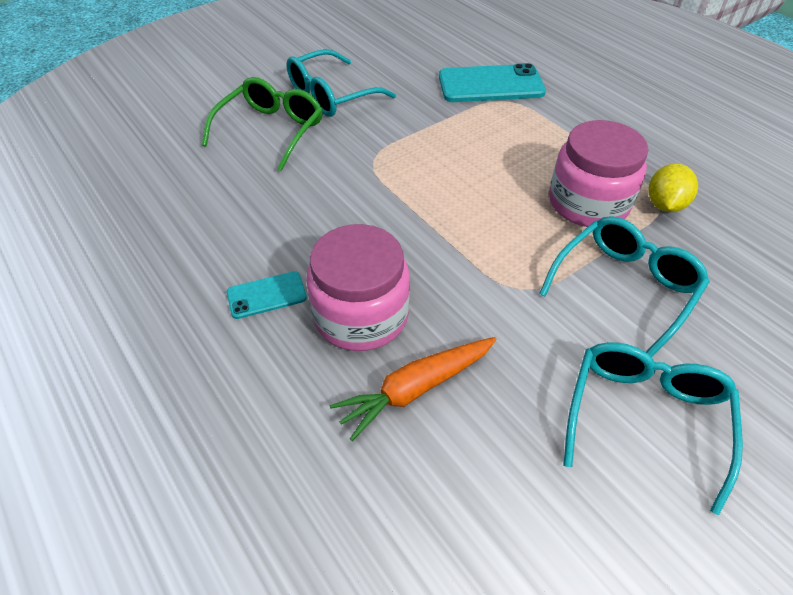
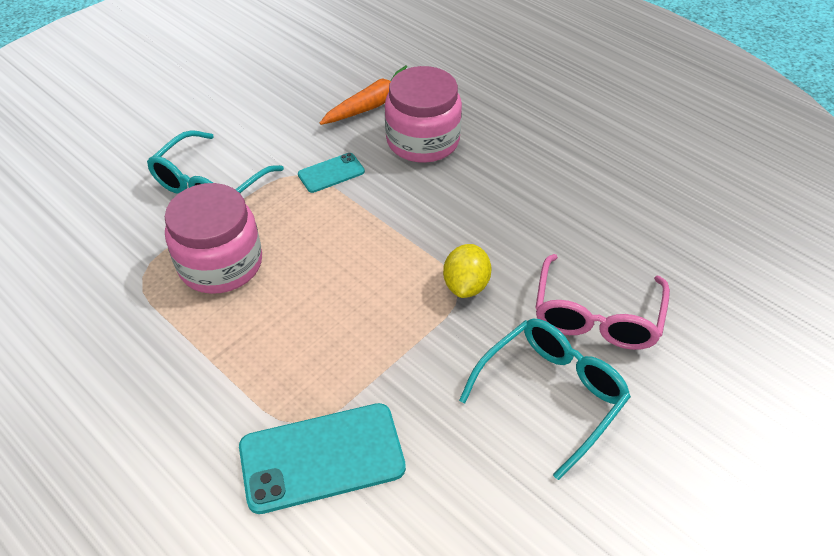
camera: 170 degrees right, 0 degrees up
(266, 295) = (501, 145): turquoise phone -> turquoise phone (331, 173)
(271, 130) = (596, 316): green glasses -> pink glasses
(645, 417) = (223, 107): turquoise glasses -> none
(665, 205) = (139, 272): yellow lemon -> yellow lemon (466, 285)

